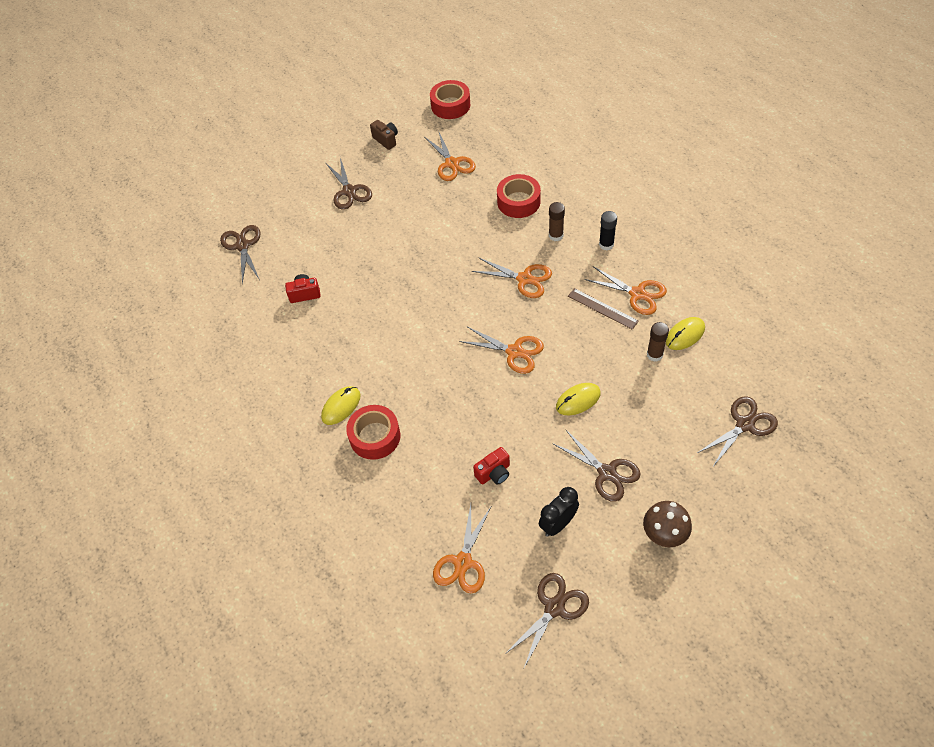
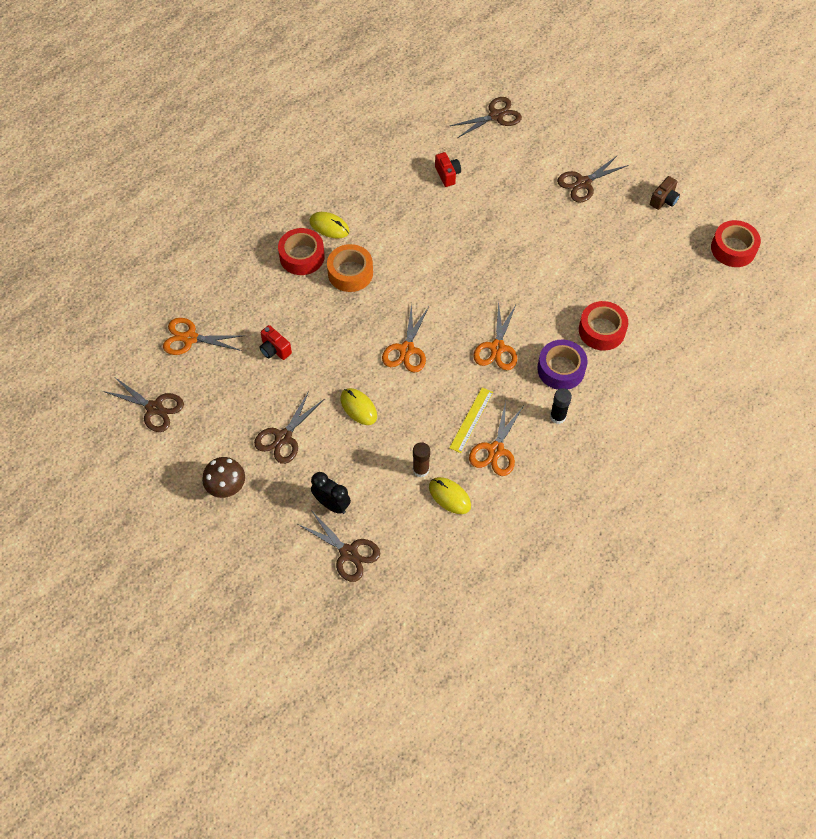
camera: 75 degrees right, 5 degrees up
(408, 392) = (350, 273): none -> orange tape
(452, 163) = (643, 263): orange scissors -> none
(556, 235) = (561, 369): brown glue stick -> purple tape
(558, 524) = (230, 403): black clock -> black clock (332, 504)
(602, 308) = (471, 420): brown ruler -> yellow ruler

